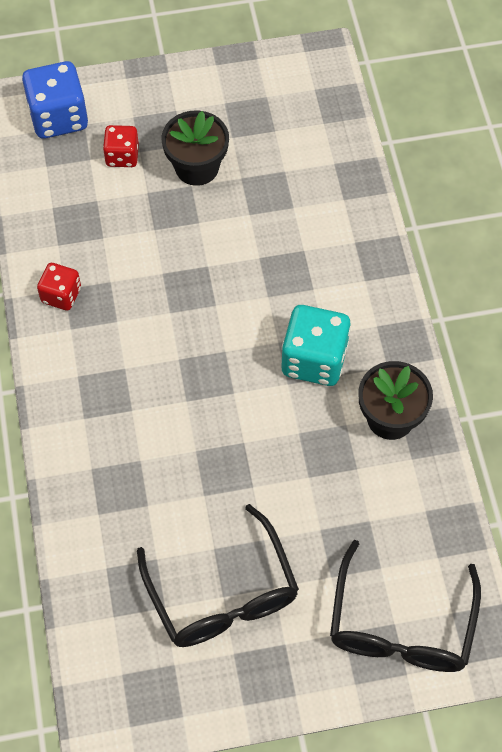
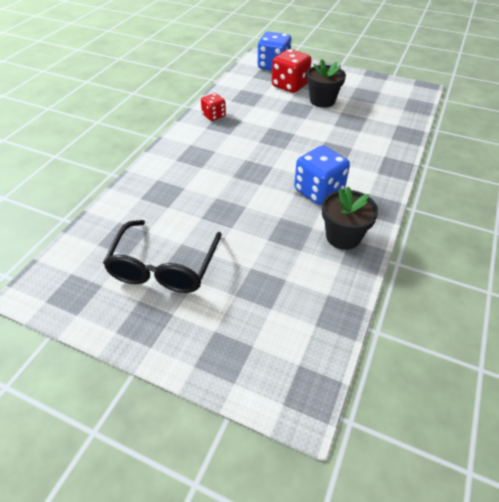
camera: 35 degrees right, 15 degrees down
(122, 156) = (290, 85): red dice -> red dice, size x1.70
(314, 360) = (318, 191): turquoise dice -> blue dice
(401, 625) = (256, 349): black glasses -> none

